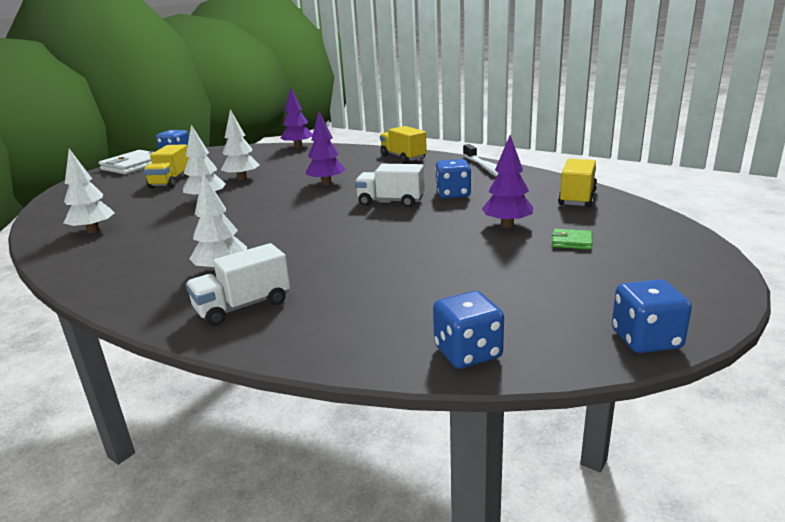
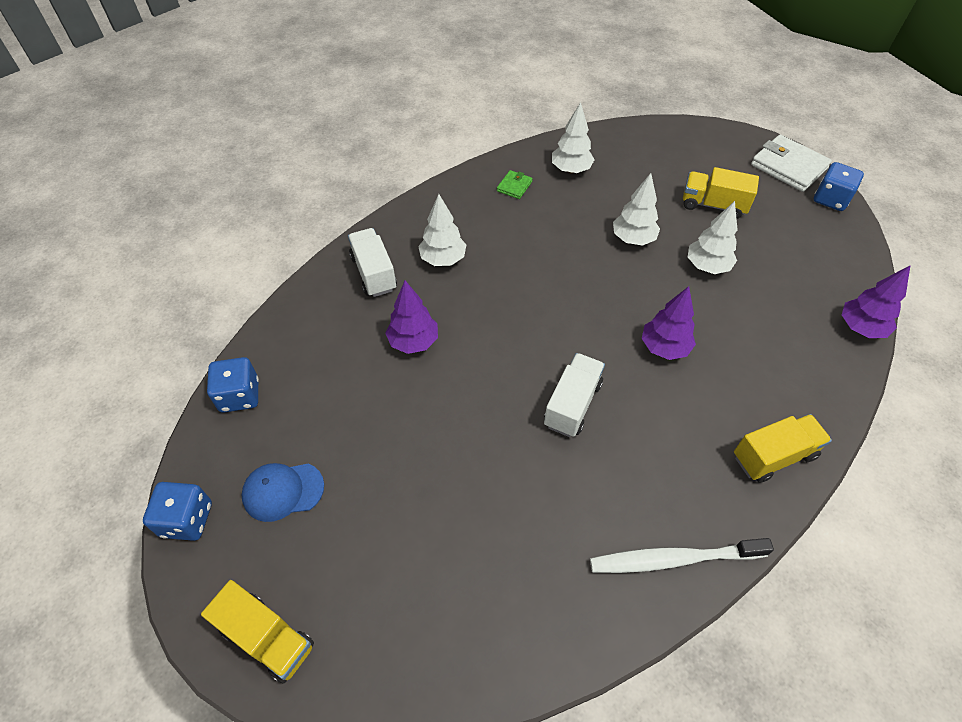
camera: 100 degrees right, 30 degrees up
(453, 194) = (579, 478): blue dice -> none
(507, 225) = (452, 504): purple tree -> purple tree (413, 342)
(561, 293) = (283, 491): none -> blue cap
(571, 242) = (380, 553): green wallet -> green wallet (514, 186)
(577, 198) = (511, 631): yellow truck -> yellow truck (267, 638)

